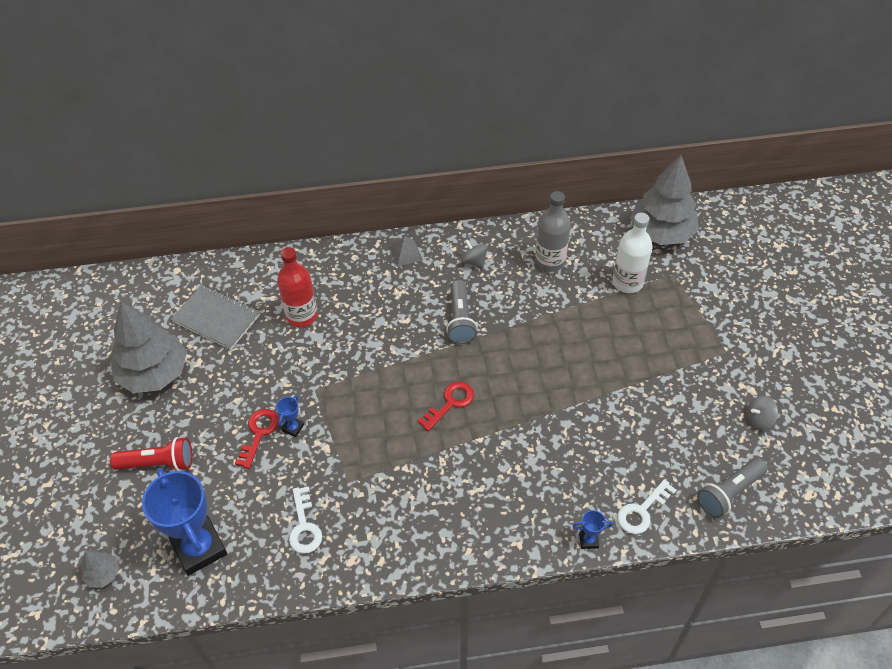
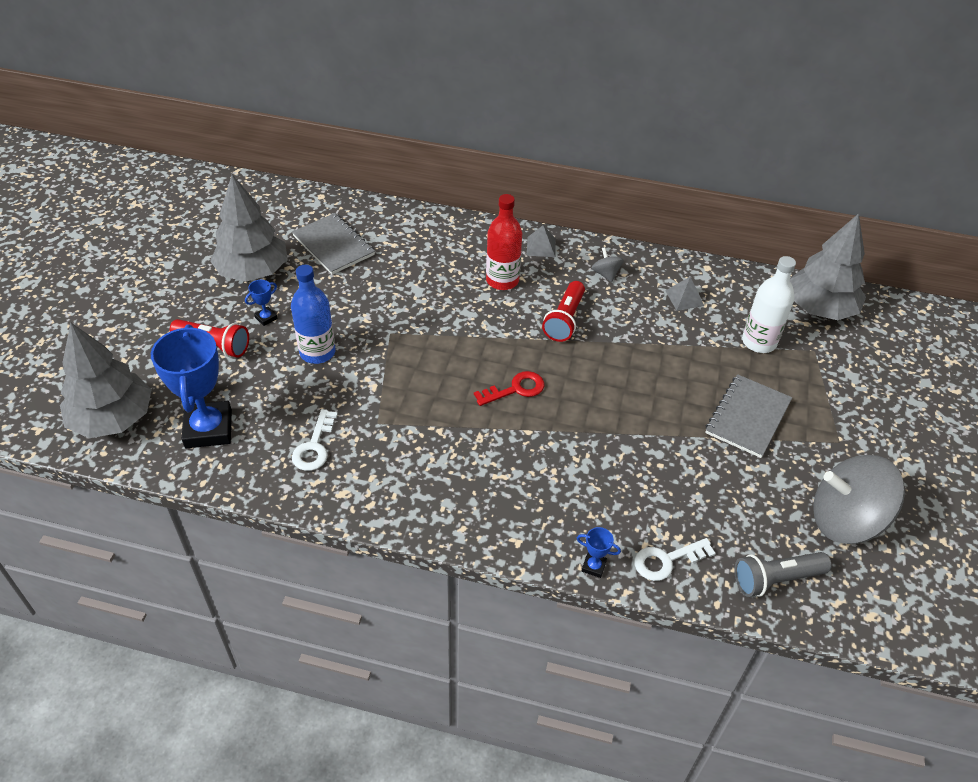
camera: 20 degrees right, 5 degrees down
(103, 574) = (113, 419): grey tree -> grey tree, size x2.29
(259, 433) = (317, 352): red key -> blue bottle
(293, 428) = (351, 358): blue trophy -> blue trophy (266, 318)
(302, 316) = (412, 268): red bottle -> red bottle (502, 280)
(460, 320) = (565, 320): grey flashlight -> red flashlight
(550, 261) = (684, 298): grey bottle -> grey pyramid
(648, 357) = (748, 417): none -> grey notebook
(758, 420) = (845, 520): grey spinning top -> grey spinning top, size x2.32

